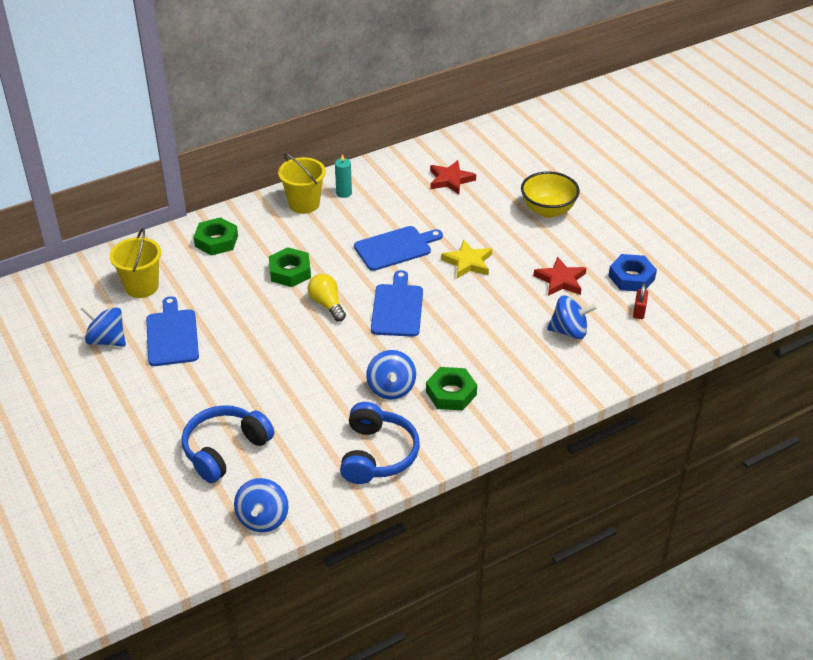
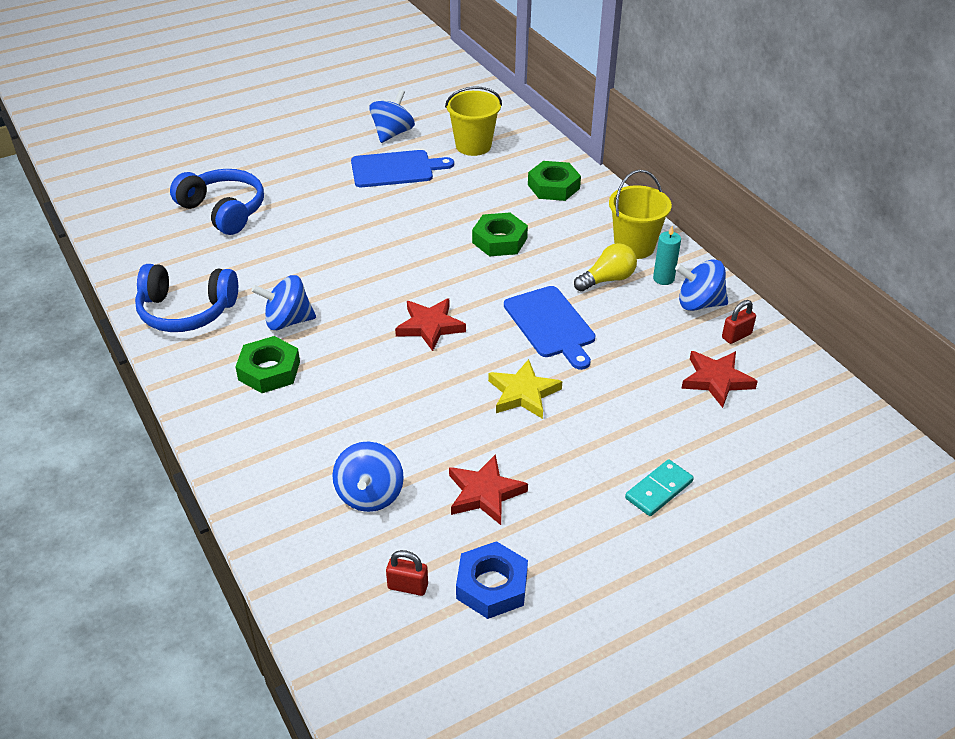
camera: 90 degrees right, 0 degrees up
(263, 518) = (125, 238): blue spinning top -> blue spinning top (699, 303)
(327, 304) = (439, 270): yellow light bulb -> yellow light bulb (607, 279)
(397, 308) = (430, 326): blue cutting board -> red star
(407, 168) = (736, 336): none -> red padlock
(548, 210) = (658, 490): yellow bowl -> turquoise domino

